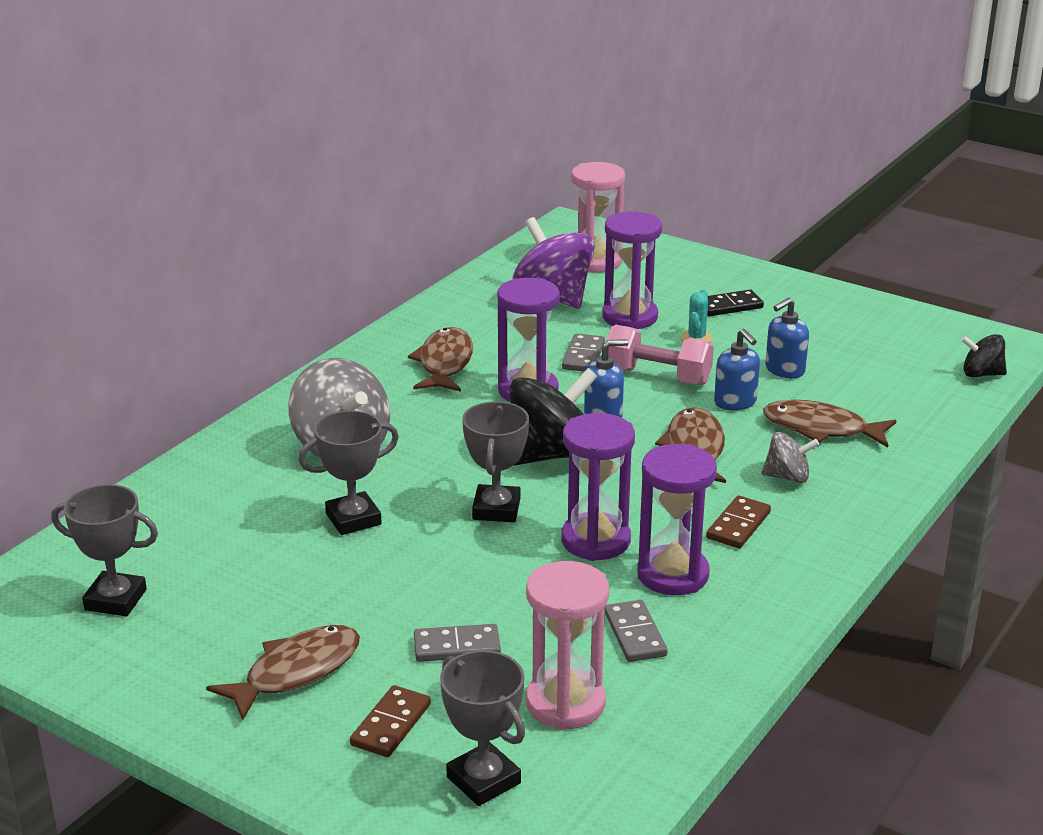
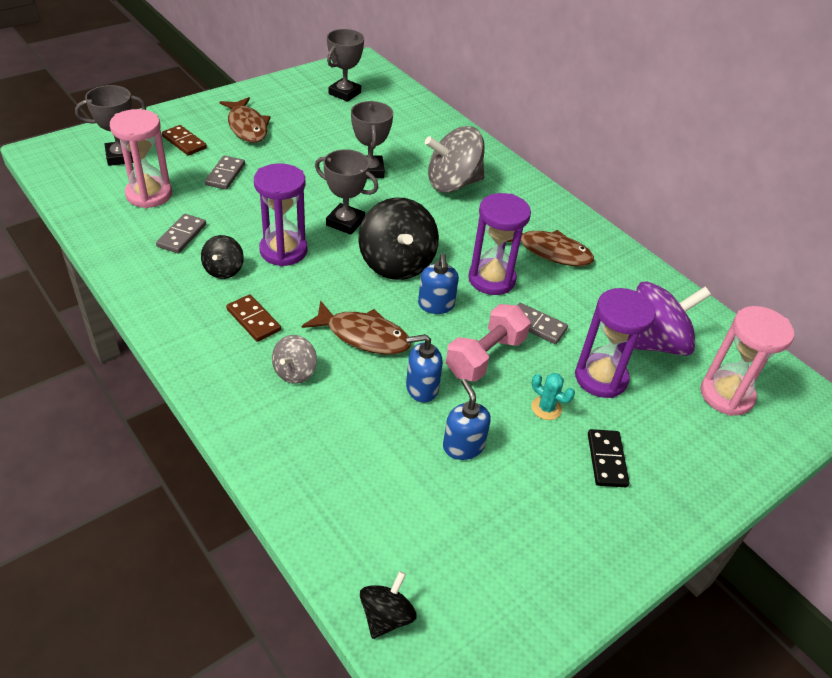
camera: 105 degrees right, 15 degrees up
(635, 634) = (182, 235): grey domino -> grey domino turned 75 degrees counterclockwise
(672, 575) = (224, 270): purple hourglass -> black spinning top
(821, 429) = (351, 425): brown fish -> none

